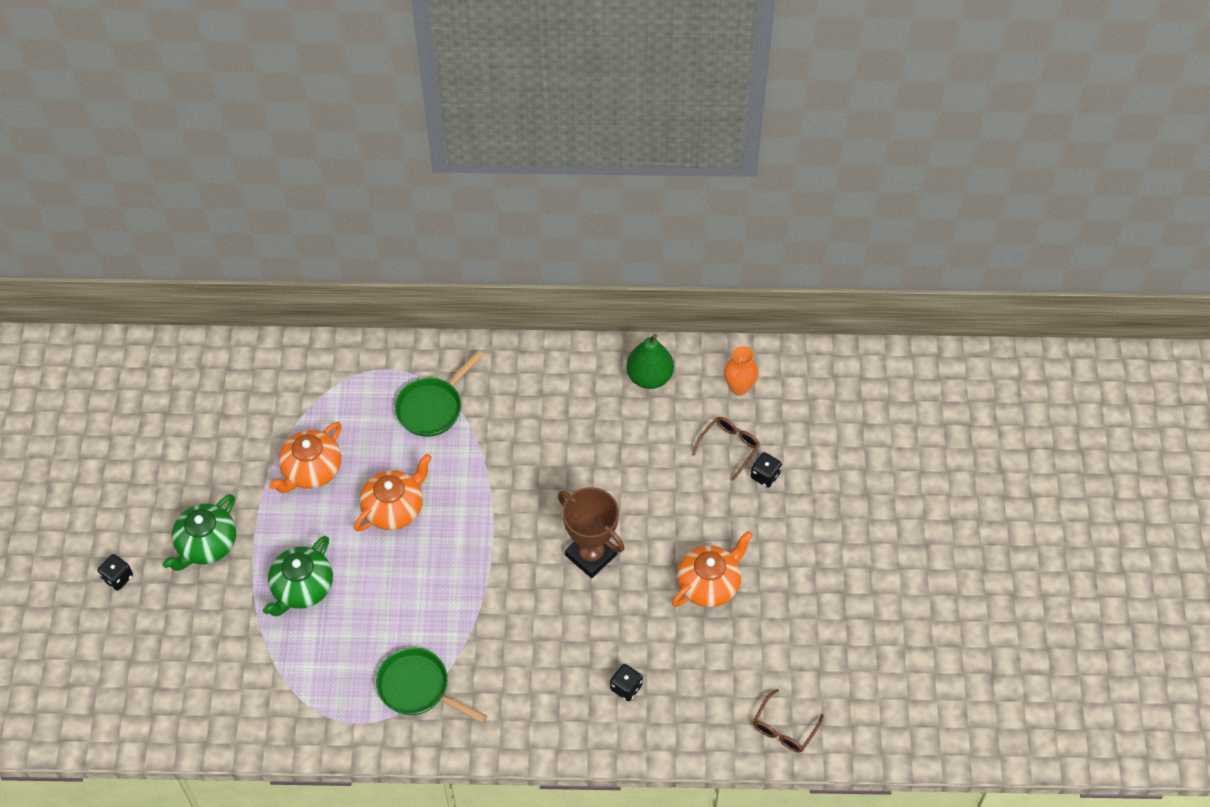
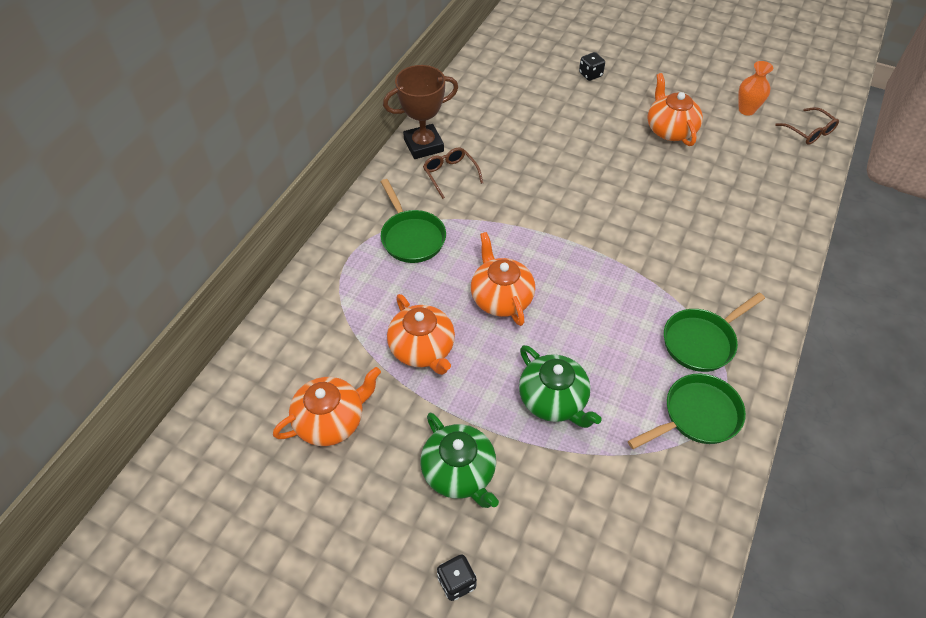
camera: 65 degrees left, 5 degrees down
(215, 436) = (331, 420): none -> orange teapot
(333, 704) = (697, 415): none -> green pan
(591, 555) = (614, 185): brown trophy -> brown trophy (423, 145)
(626, 687) = (746, 204): black dice -> none
(649, 377) = (468, 103): green pear -> none
(729, 447) = (556, 83): brown glasses -> brown glasses (450, 174)
(739, 387) = (507, 63): orange vase -> orange vase (746, 110)

